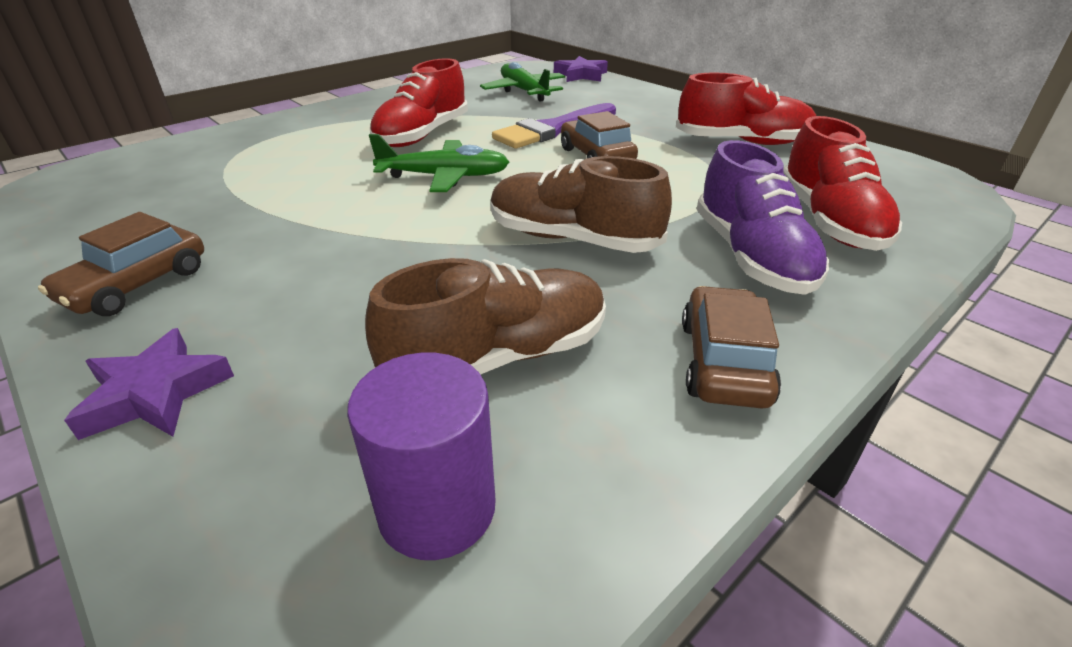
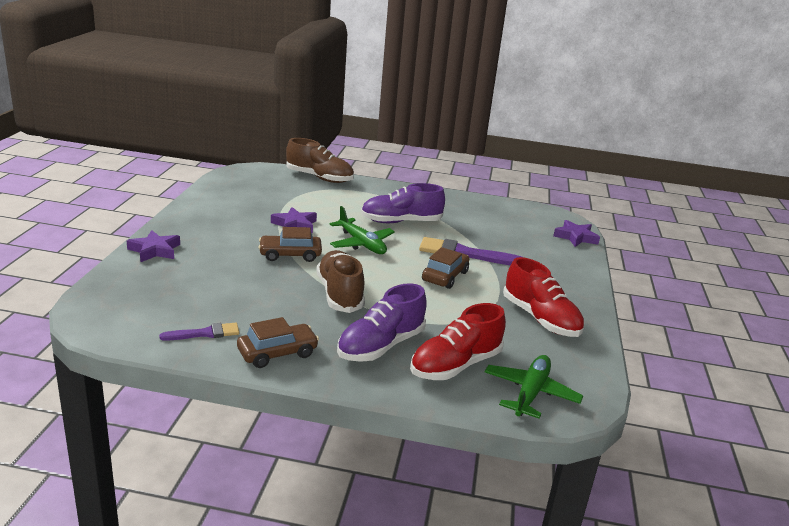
camera: 50 degrees right, 10 degrees down
(137, 285) = (202, 220): brown car -> brown car (290, 255)
(311, 205) = (295, 225): none -> purple star
(422, 135) = (401, 222): red shoe -> purple shoe
(437, 508) = (148, 315): purple cylinder -> none
(499, 357) = (231, 303): brown shoe -> brown shoe (319, 178)
(524, 91) = (511, 228): green plane -> green plane (530, 393)
(592, 435) = (205, 333): none -> purple brush

